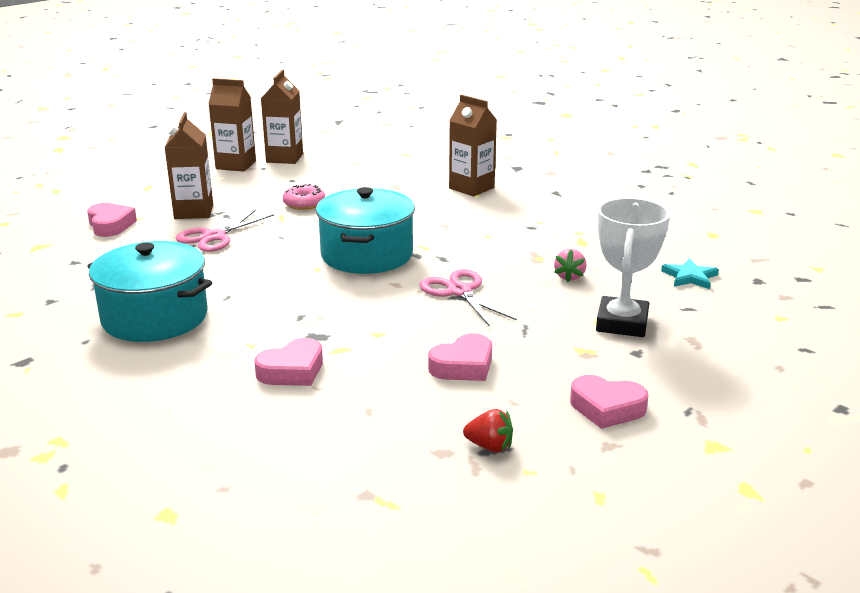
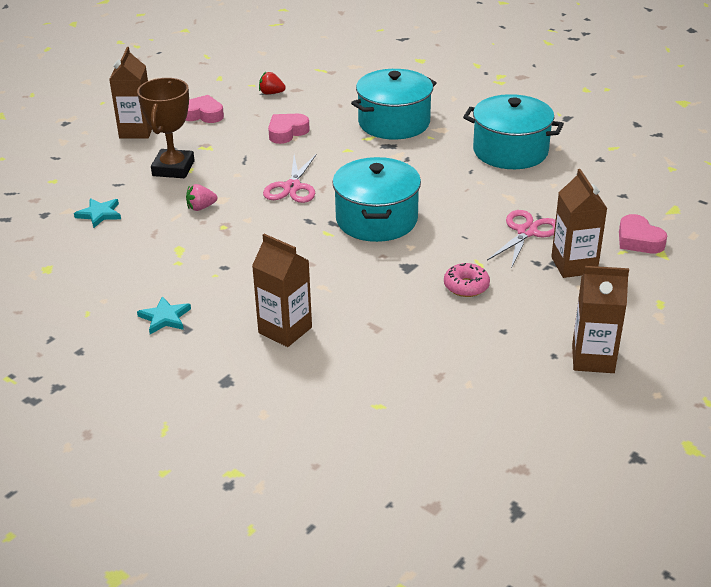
camera: 175 degrees right, 10 degrees up
(284, 158) = (540, 381): brown carton -> brown carton (136, 131)
(292, 371) = (394, 123): pink heart -> turquoise pot
(459, 291) = (292, 187): pink scissors -> pink scissors turned 45 degrees clockwise
(569, 277) = (201, 207): pink strawberry -> pink strawberry turned 120 degrees counterclockwise
(577, 199) = (165, 318): none -> turquoise star
(622, 323) = (173, 168): white trophy -> brown trophy

